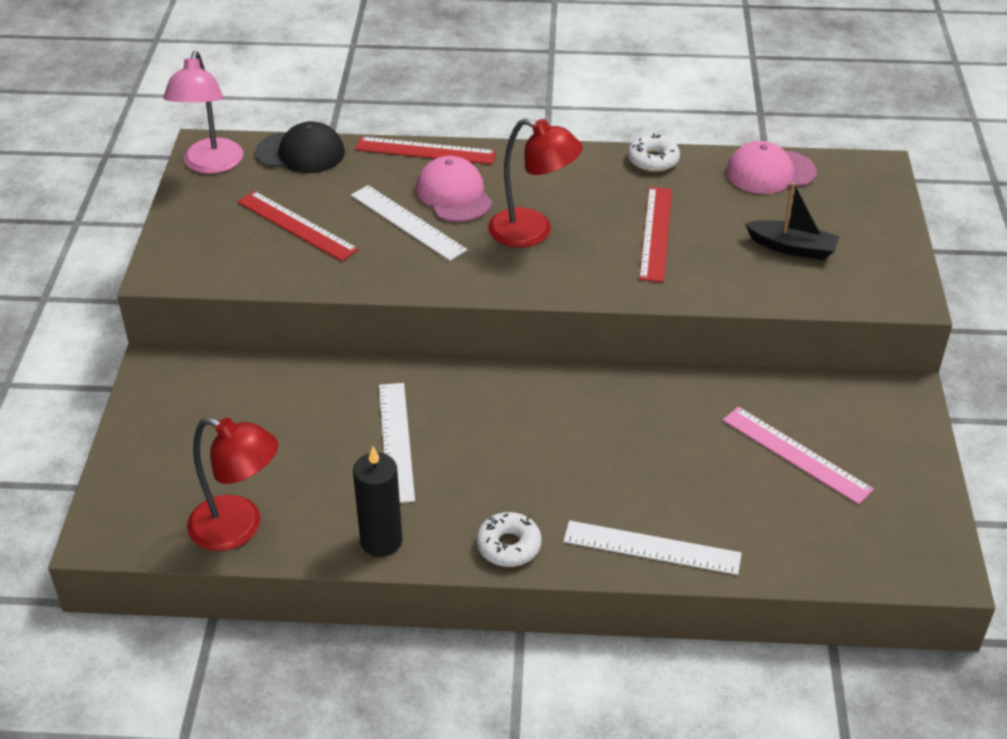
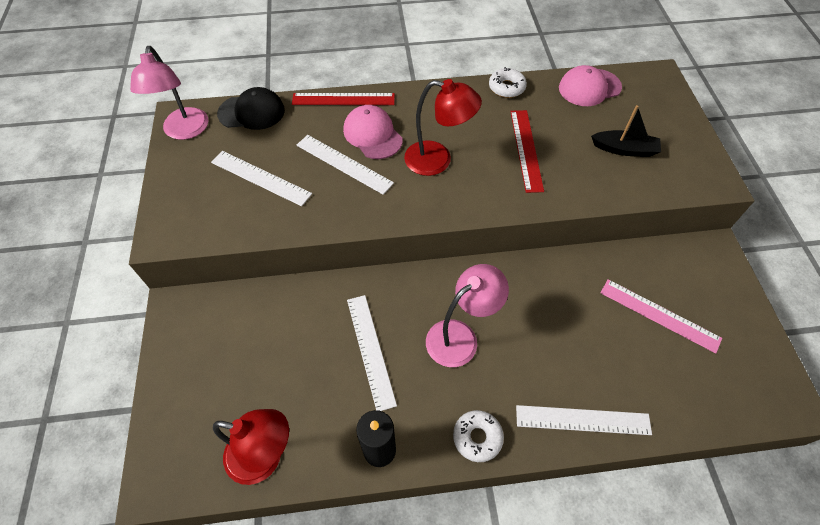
camera: 10 degrees left, 15 degrees up
(296, 226) = (260, 178): red ruler -> white ruler
(517, 442) = (460, 336): none -> pink lamp

